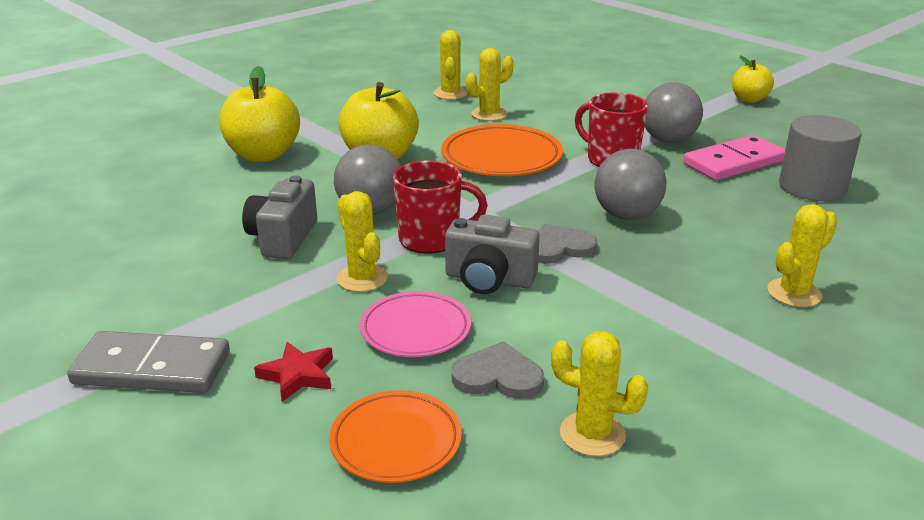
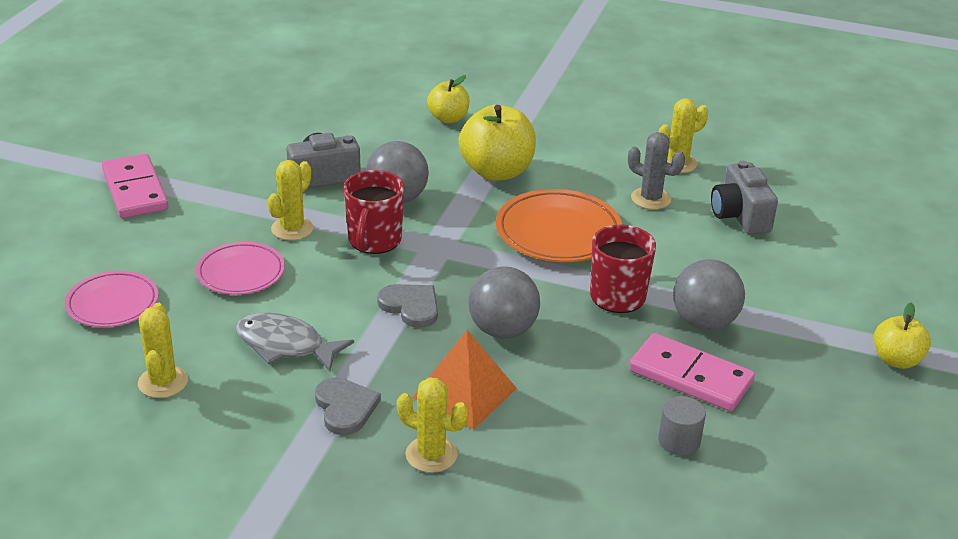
camera: 60 degrees right, 5 degrees up
(152, 368) = (135, 190): grey domino -> pink domino
(263, 155) = (448, 118): yellow apple -> yellow apple, size x0.59
(298, 375) = (159, 244): red star -> none
(396, 441) = (112, 304): orange plate -> pink plate
(431, 239) = (374, 241): red mug -> red mug turned 45 degrees clockwise
(489, 114) = (650, 199): yellow cactus -> grey cactus
(489, 279) = (332, 285): grey camera -> grey camera (740, 216)
(498, 376) = (206, 324): grey heart -> grey heart (345, 408)
(574, 332) = (285, 345): none -> grey fish
(709, 255) = (464, 393): none -> orange pyramid
(812, 187) = (679, 441): grey cylinder -> grey cylinder, size x0.55

